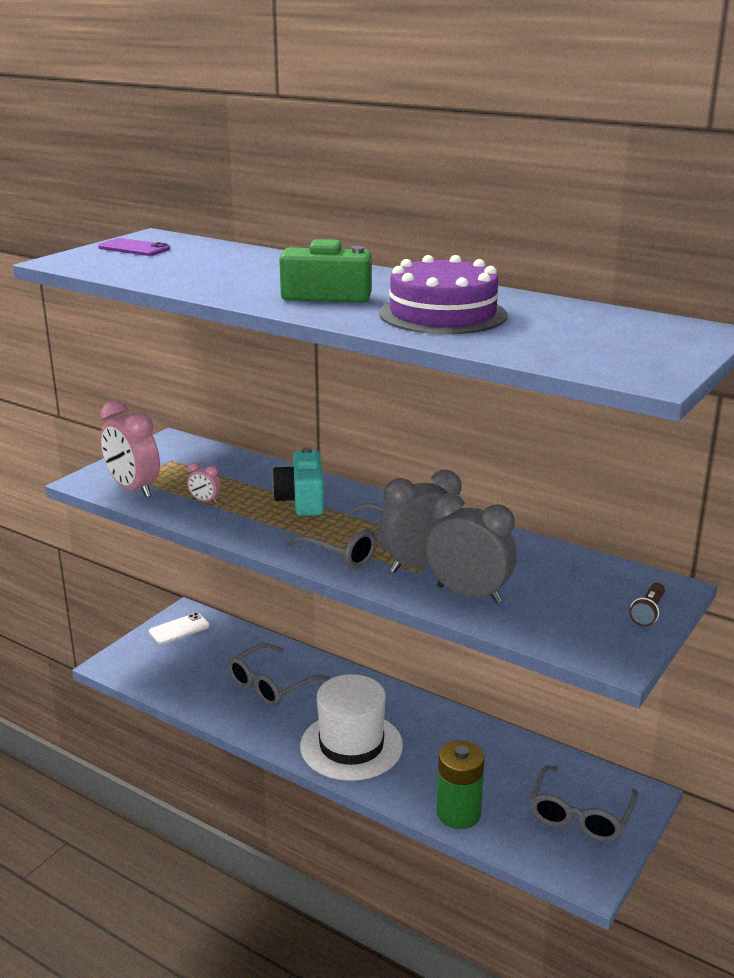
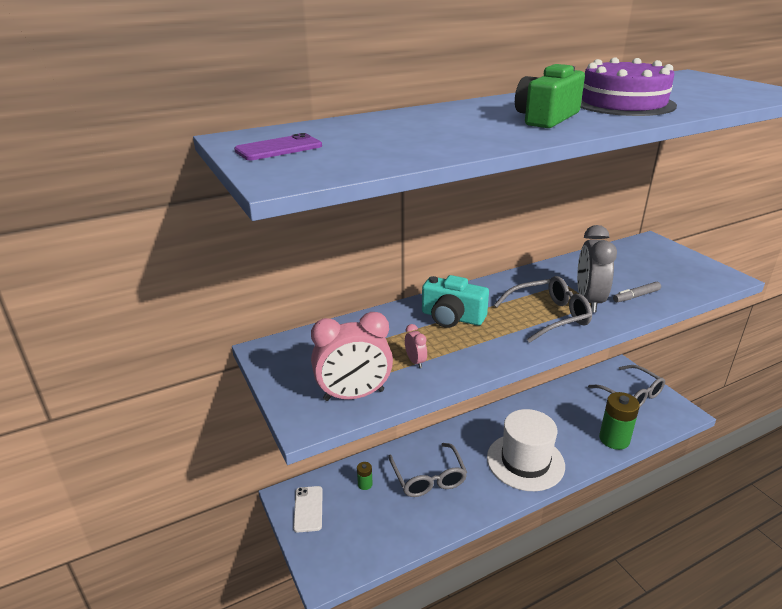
camera: 60 degrees left, 5 degrees up
(205, 501) = (415, 362): pink clock -> pink clock turned 75 degrees counterclockwise
(232, 649) = (365, 484): none -> green battery
(469, 594) = (636, 296): grey clock -> grey marker
(648, 613) = (677, 254): brown flashlight -> none

